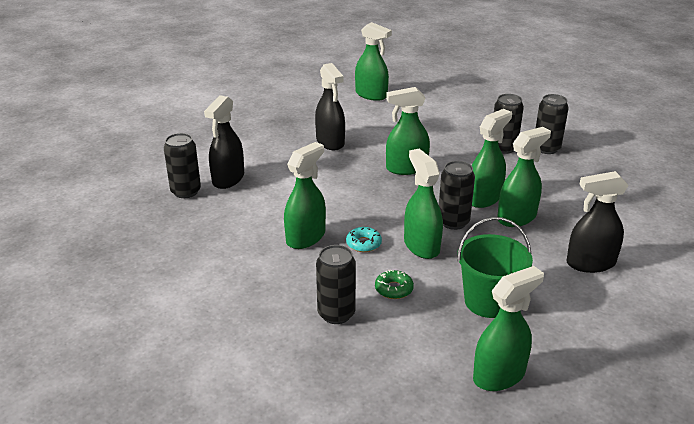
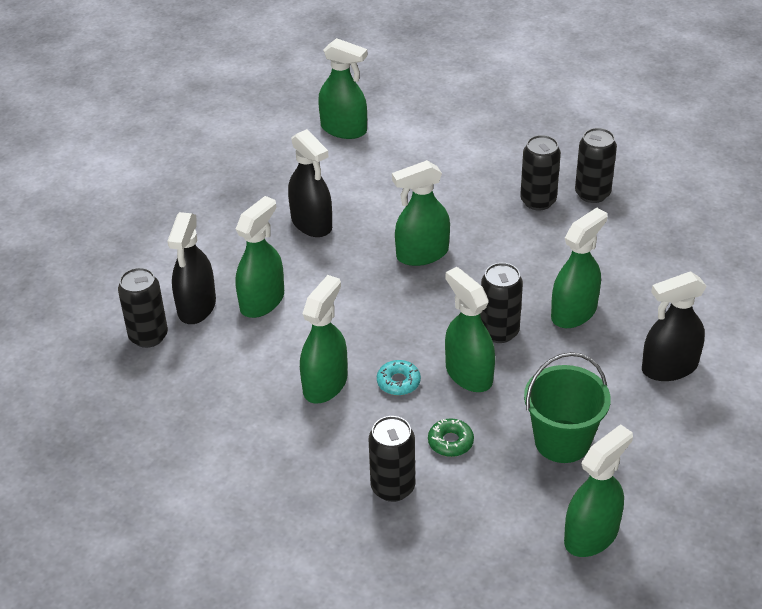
camera: 10 degrees left, 10 degrees up
(484, 198) = (529, 288): green spray bottle -> green spray bottle (262, 301)

